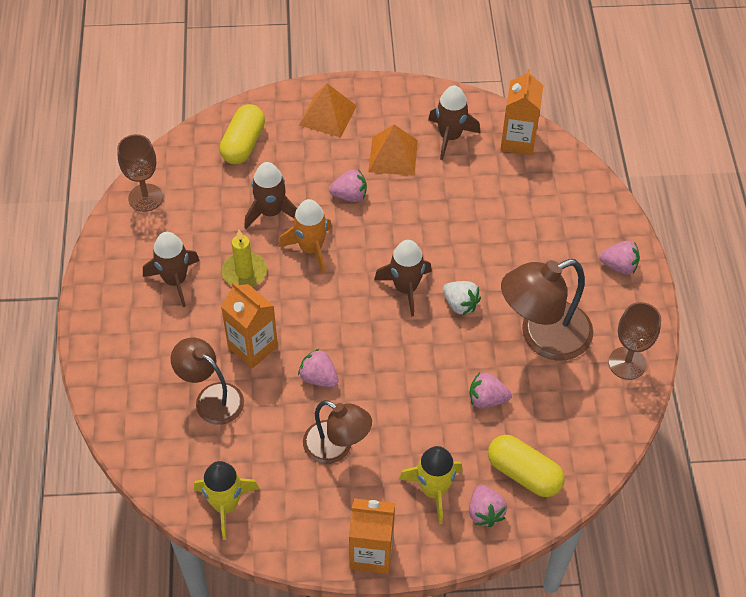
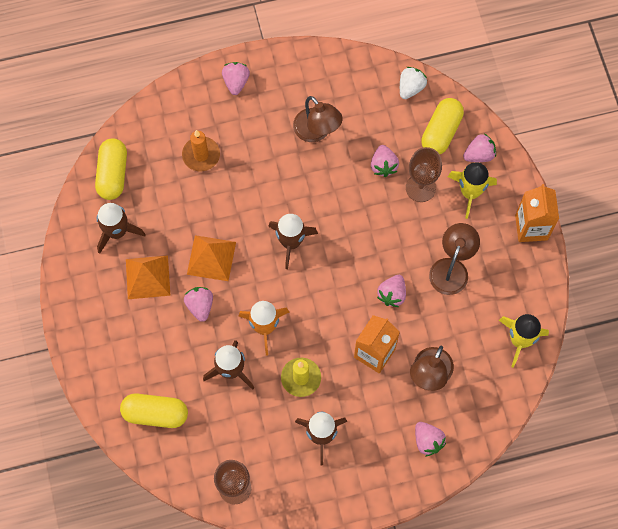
camera: 100 degrees left, 15 degrees up
(135, 380) = (427, 441): none -> pink strawberry
(327, 115) = (107, 344): orange pyramid -> orange pyramid (211, 258)
(460, 304) = (298, 197): white strawberry -> white strawberry (411, 88)
(518, 141) = (113, 174): orange carton -> yellow capsule
(529, 220) = (201, 155): none -> orange candle
(543, 337) = (317, 132): brown lamp -> brown lamp, size x0.65
(627, 363) = (328, 70): brown goblet -> brown goblet (420, 188)

